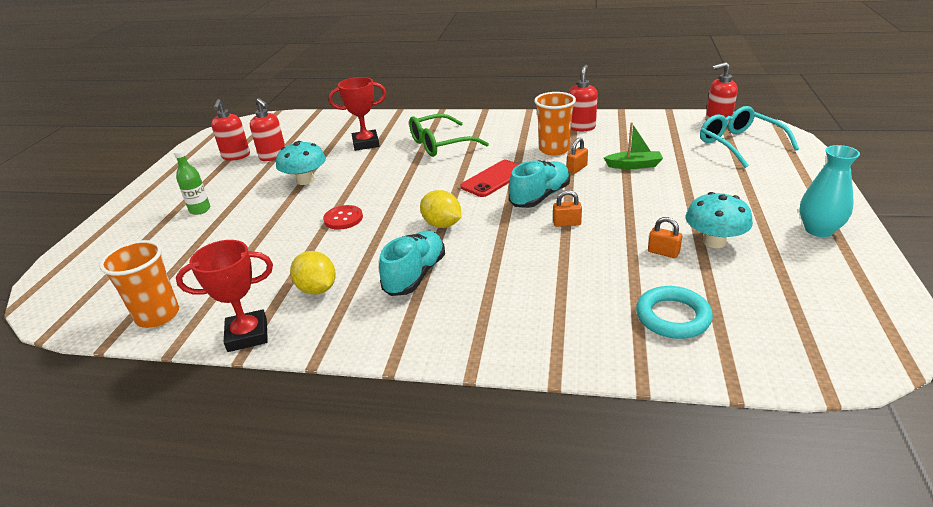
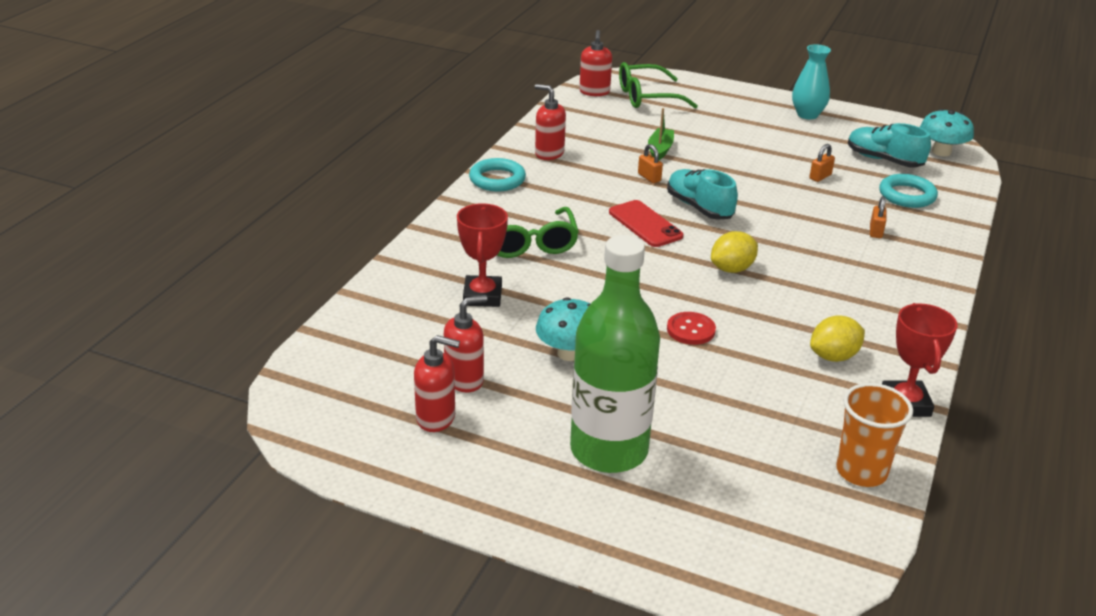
camera: 80 degrees left, 0 degrees up
(200, 210) = (609, 450): green bottle -> green bottle, size x2.47
(415, 275) = (823, 296): turquoise shoe -> turquoise shoe (884, 160)
(523, 119) = (497, 179): none -> turquoise ring
(554, 149) = (595, 179): orange cup -> none
(567, 223) = (757, 205): orange padlock -> orange padlock (875, 231)
(714, 241) = (810, 154): turquoise mushroom -> turquoise mushroom (941, 152)
(739, 144) = (647, 97): turquoise glasses -> green glasses

